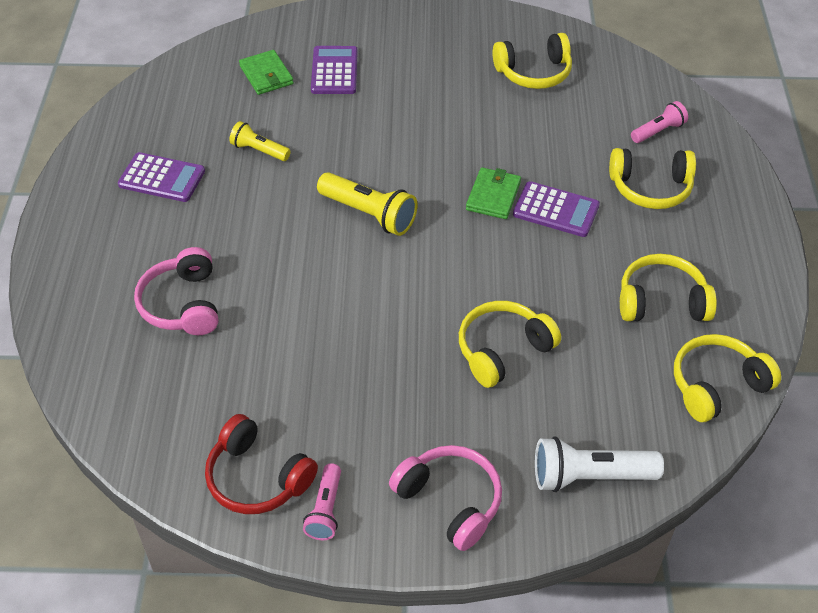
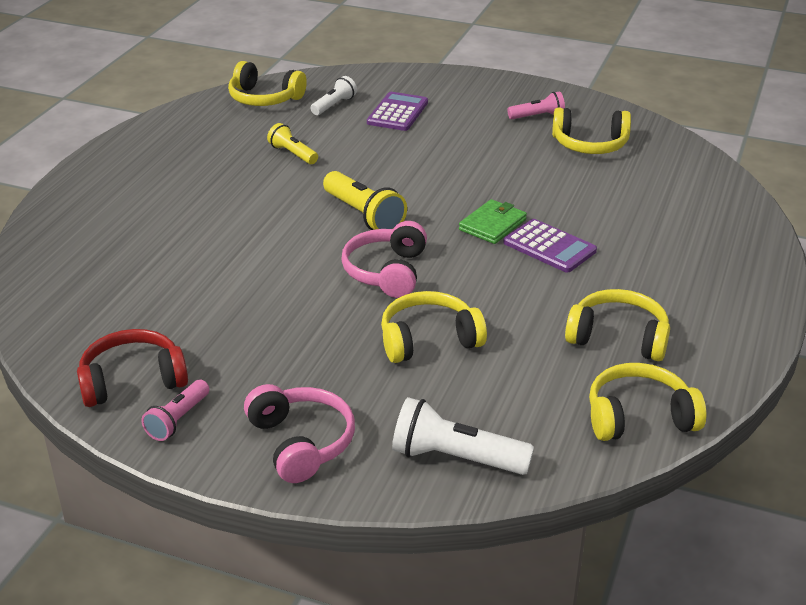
camera: 20 degrees right, 15 degrees down
(162, 178) = (195, 157): purple calculator -> none
(183, 304) = (153, 244): pink headphones -> pink headphones (387, 272)
(257, 477) = (132, 381): red headphones -> red headphones turned 105 degrees clockwise
(266, 75) = (334, 105): green wallet -> white flashlight
(650, 188) = (659, 249): yellow headphones -> yellow headphones (264, 98)
(658, 131) = (693, 208): pink flashlight -> pink flashlight (537, 116)

